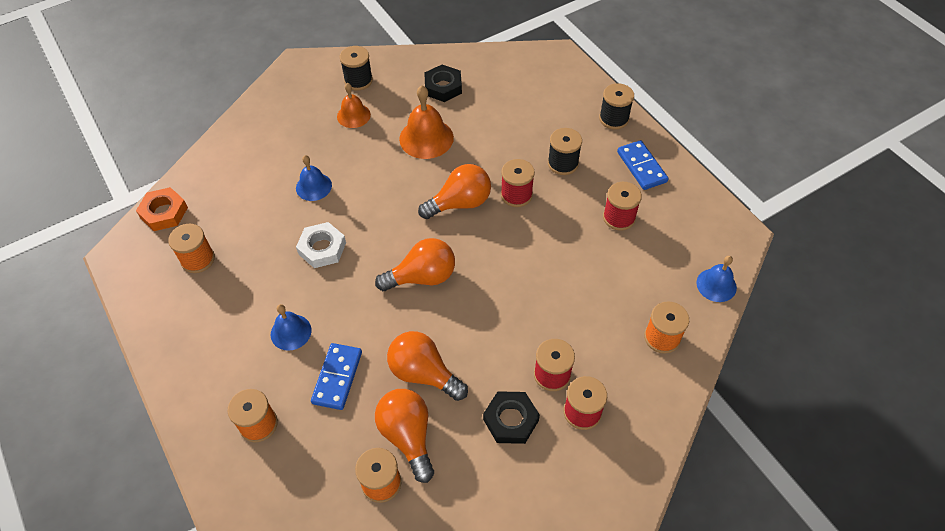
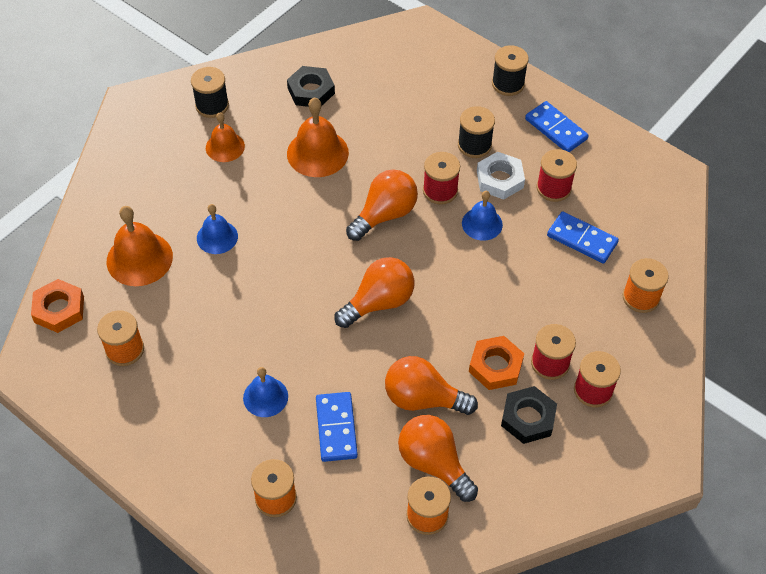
camera: 20 degrees left, 0 degrees up
(244, 188) = (139, 258): none -> orange bell
(322, 248) = (258, 301): white nut -> white nut (499, 179)
(501, 363) = (495, 366): none -> orange nut
(627, 269) = (582, 239): none -> blue domino
(716, 285) = (673, 231): blue bell -> blue bell (482, 224)

